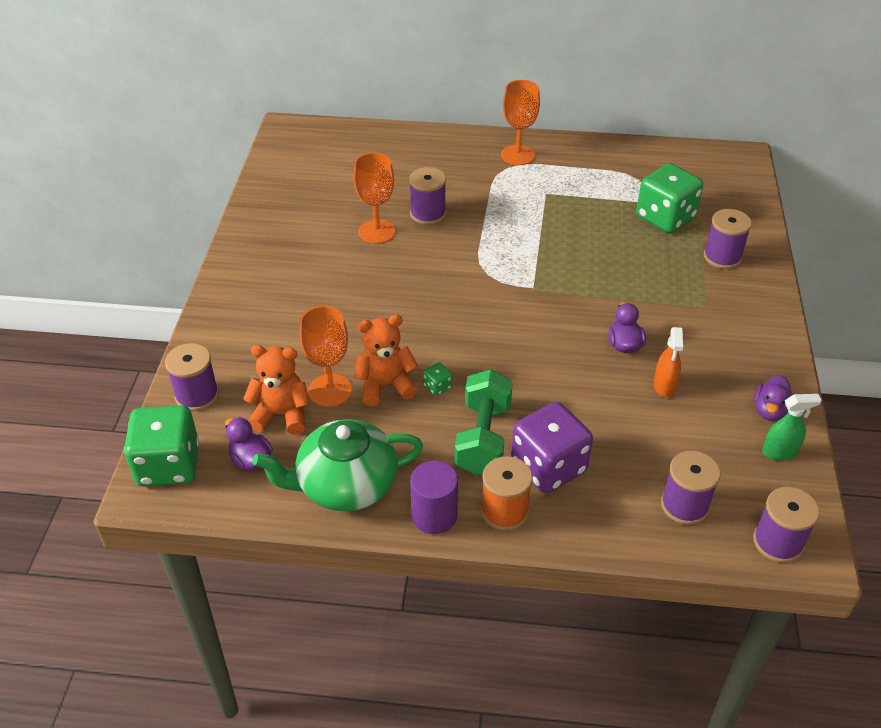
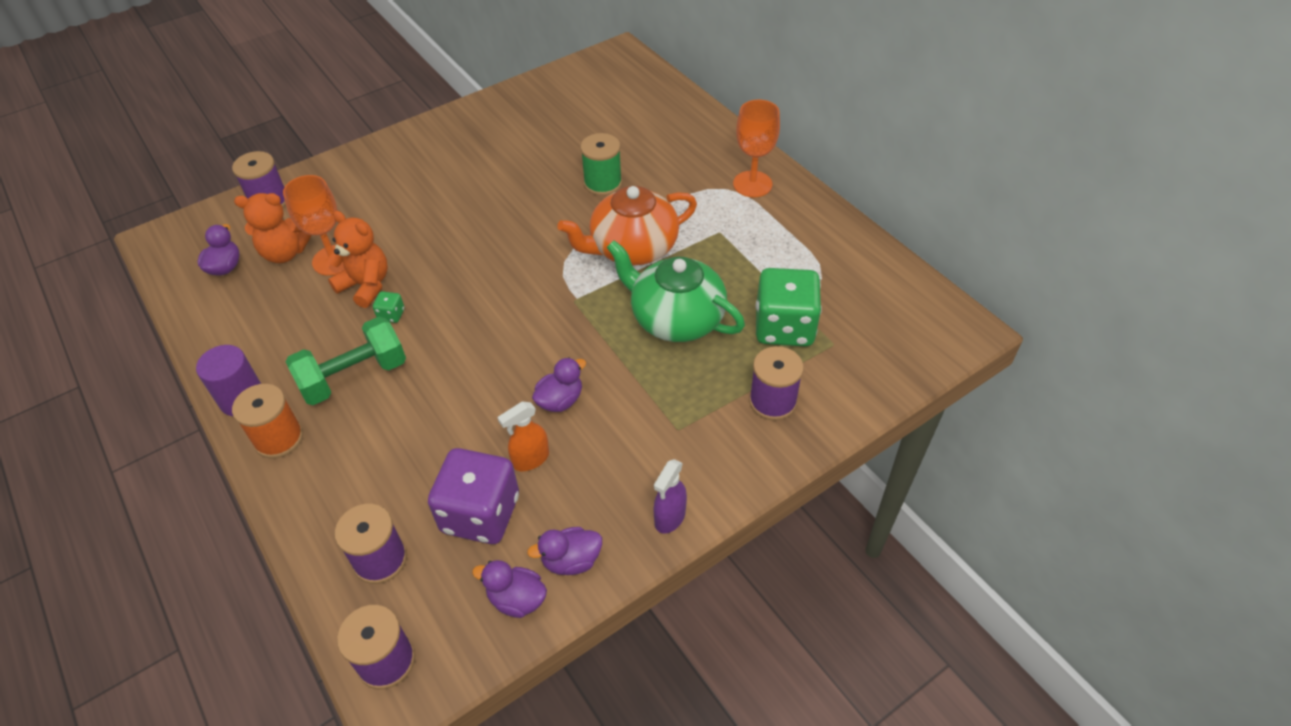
camera: 50 degrees right, 5 degrees up
(168, 465) = (189, 233): green dice -> none
(281, 414) = (285, 253): orange teddy bear -> orange teddy bear turned 120 degrees clockwise
(345, 485) = (238, 330): green teapot -> green teapot (676, 318)
(376, 231) = (546, 171): orange goblet -> none
(428, 214) = (603, 183): purple spool -> green spool
(514, 237) = (632, 248): none -> orange teapot
(548, 466) = (354, 437): purple dice -> purple dice (480, 514)
(774, 349) = (669, 517): none -> purple spray bottle
(780, 452) = (517, 599): green spray bottle -> purple duck

